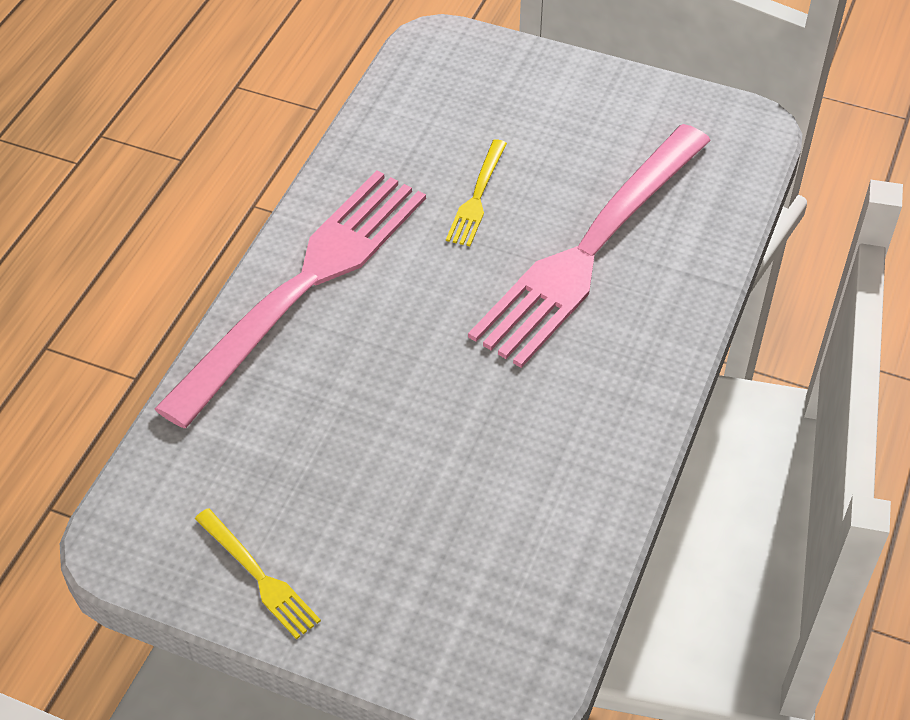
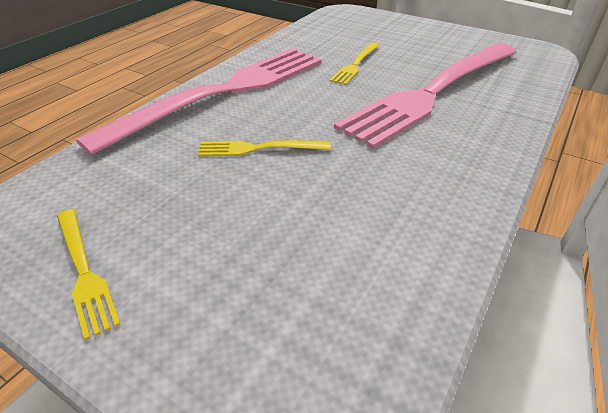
camera: 10 degrees right, 10 degrees down
(383, 386) = (259, 148): none -> yellow fork

